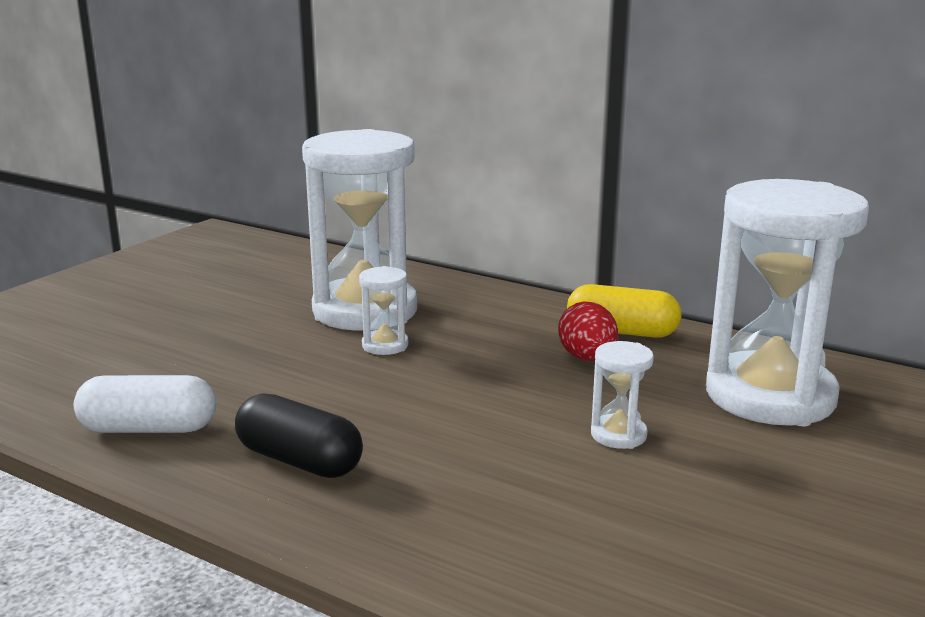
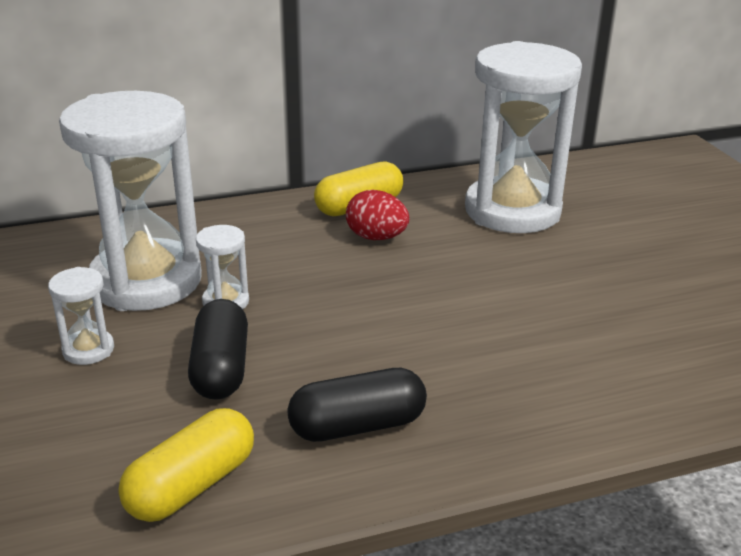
camera: 50 degrees left, 10 degrees up
(149, 429) = (192, 485): white capsule -> yellow capsule
(298, 380) = (221, 368): none -> black capsule
(618, 435) = (492, 282): white hourglass -> white hourglass (88, 350)

